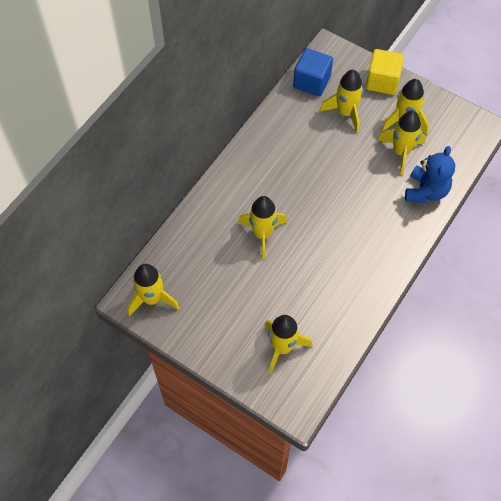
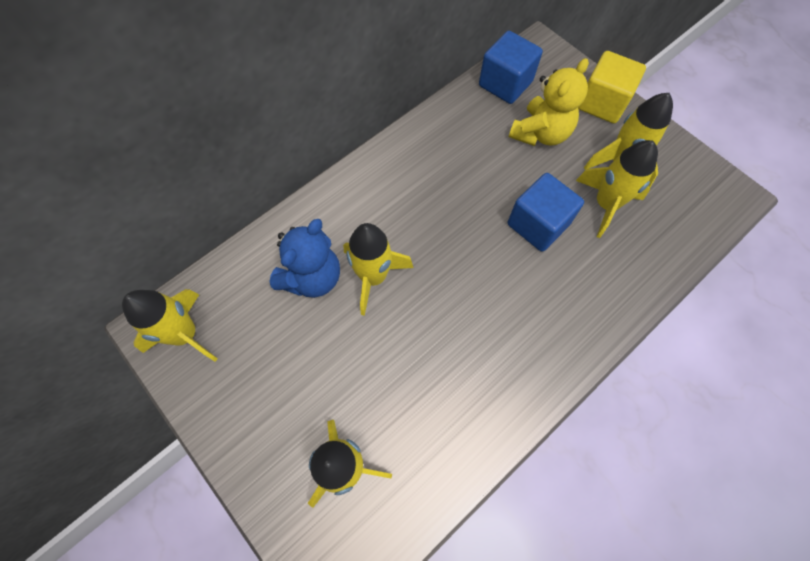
camera: 15 degrees right, 5 degrees up
(345, 113) = (540, 133): yellow rocket -> yellow teddy bear
(360, 175) = (538, 224): none -> blue cube
(426, 191) = (629, 270): blue teddy bear -> blue teddy bear (312, 277)

